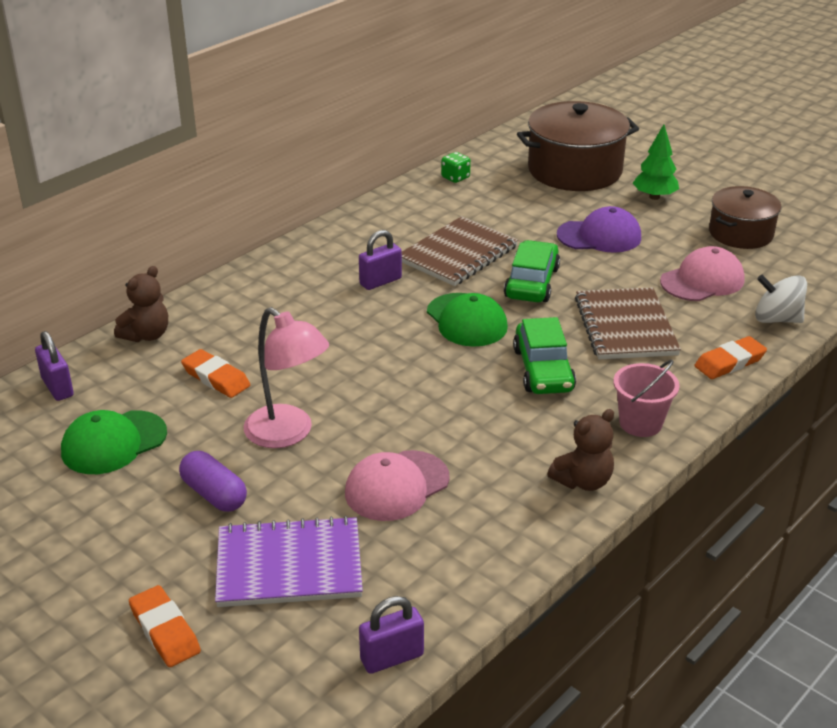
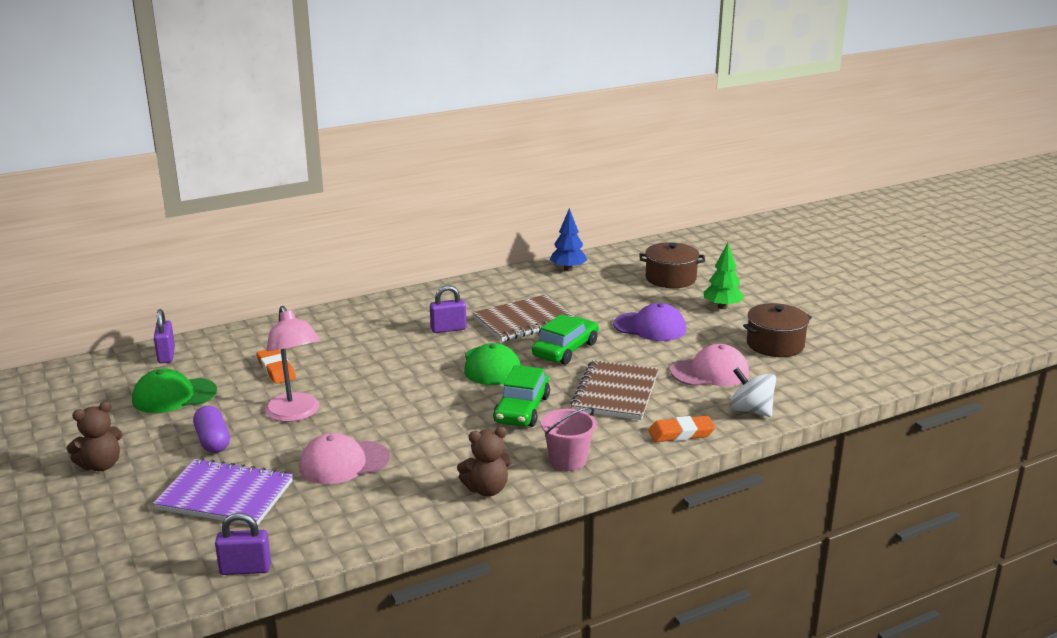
camera: 20 degrees right, 10 degrees down
(146, 335) = (252, 334): brown teddy bear -> brown teddy bear (101, 465)
(165, 630) = (110, 515): orange eraser -> none
(455, 177) = (568, 269): green dice -> blue tree
(575, 170) = (670, 278): brown pot -> brown pot, size x0.62

